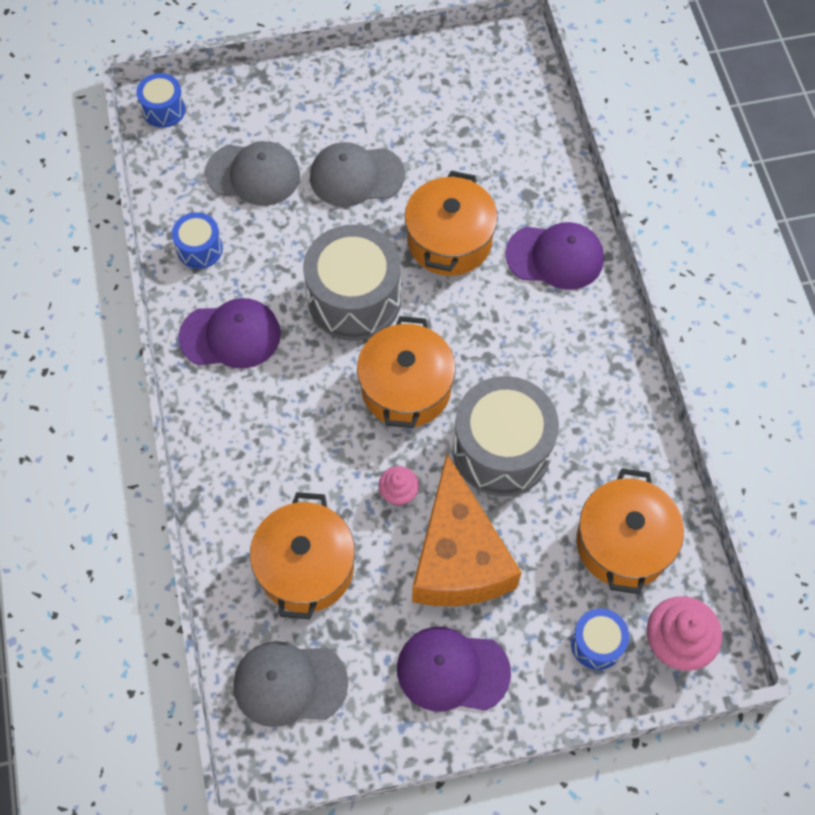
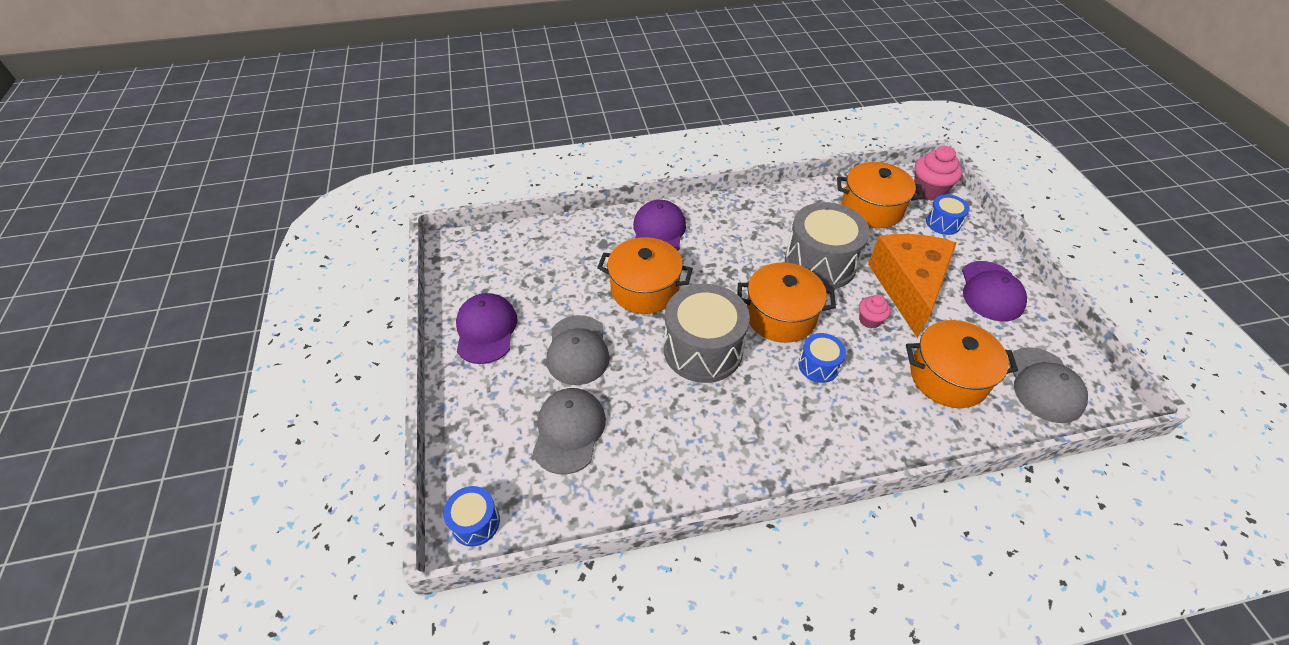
camera: 90 degrees left, 15 degrees down
(200, 249) = (654, 474): blue drum -> blue drum (818, 366)
(231, 335) = (748, 441): purple cap -> purple cap (486, 330)
(458, 557) = (908, 287): orange cheese -> orange cheese turned 75 degrees counterclockwise

